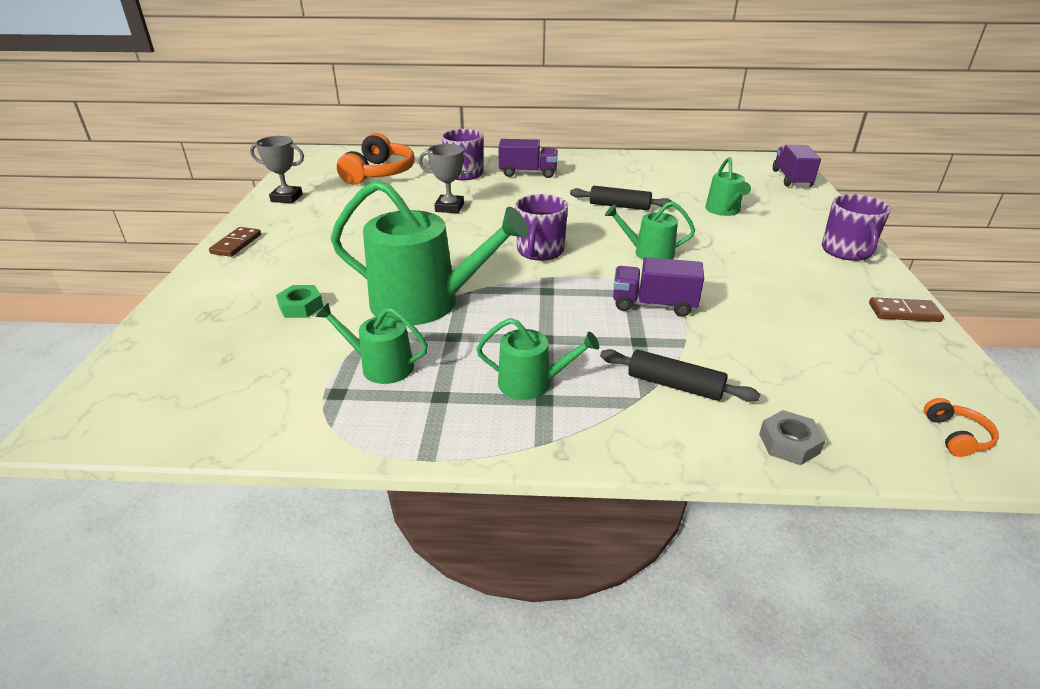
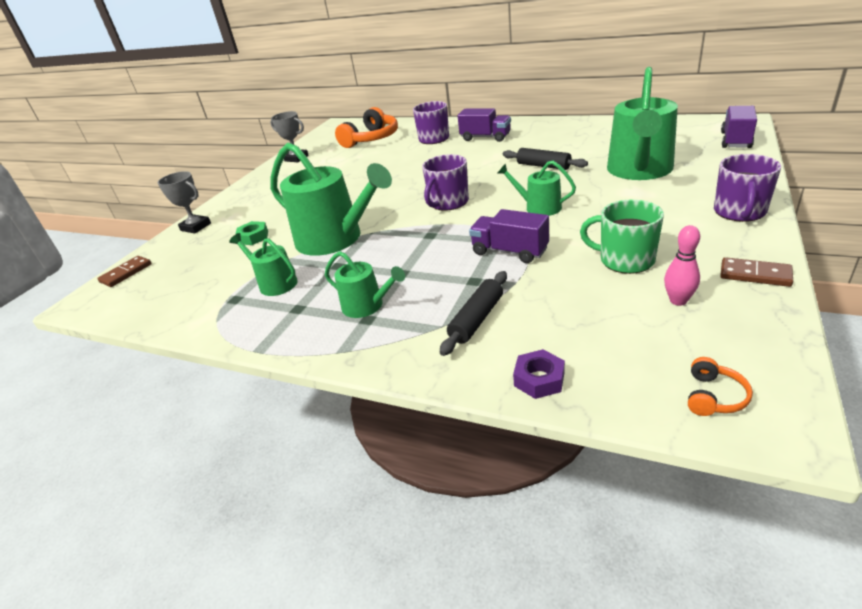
camera: 25 degrees right, 0 degrees up
(236, 244) = (244, 191): brown domino -> brown domino (126, 273)
(449, 207) = (403, 166): grey trophy -> grey trophy (196, 227)
(674, 385) = (477, 319): black rolling pin -> black rolling pin turned 75 degrees clockwise
(724, 210) = (639, 171): green watering can -> green watering can, size x1.96
(779, 306) = (625, 260): none -> green mug
(789, 443) = (539, 379): grey nut -> purple nut
(858, 344) = (678, 301): none -> pink bowling pin

